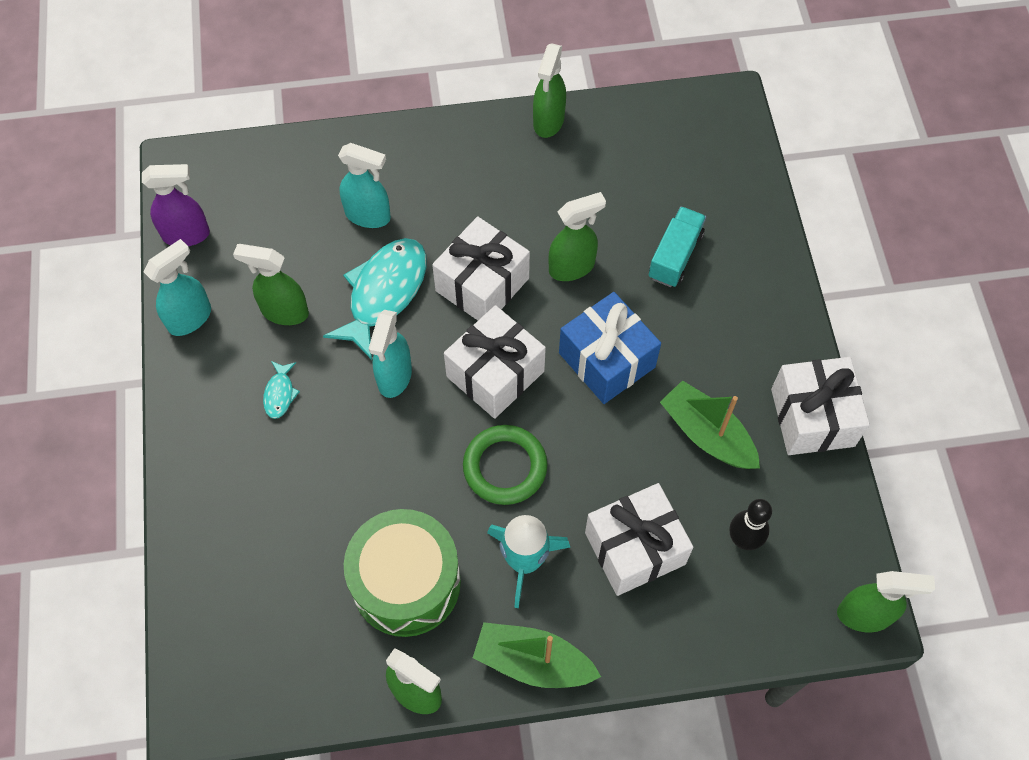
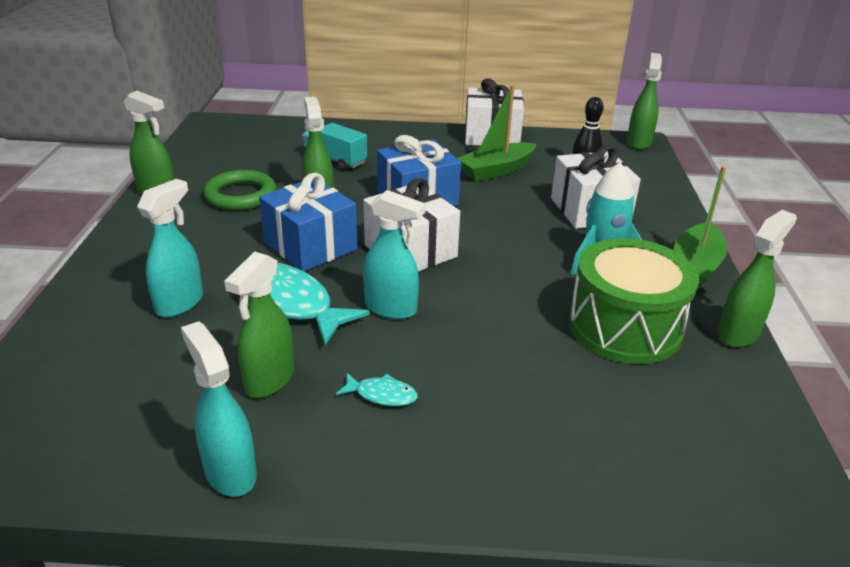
camera: 80 degrees left, 30 degrees down
(187, 235) = (87, 465): purple spray bottle -> none
(482, 284) = (310, 246): white gift -> blue gift
(505, 467) = (508, 258): green ring -> green ring (241, 195)

